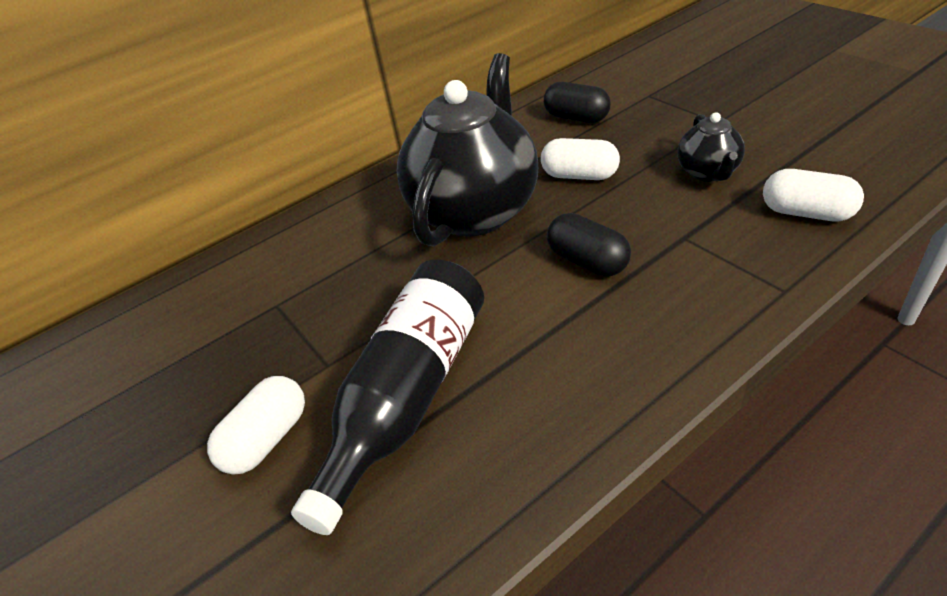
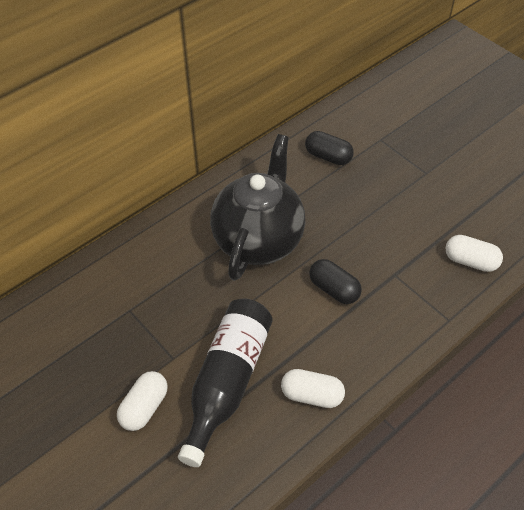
camera: 10 degrees left, 10 degrees up
(579, 175) = (329, 214): white capsule -> white capsule (312, 395)
(708, 173) = (414, 221): black teapot -> none

